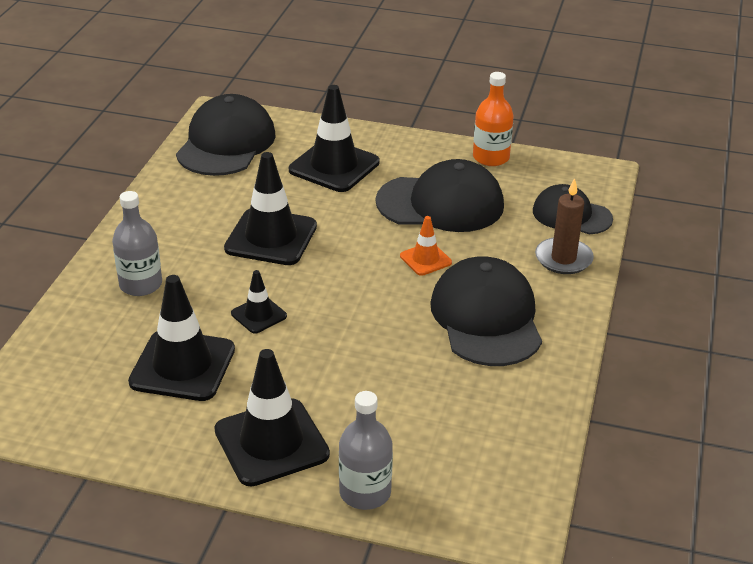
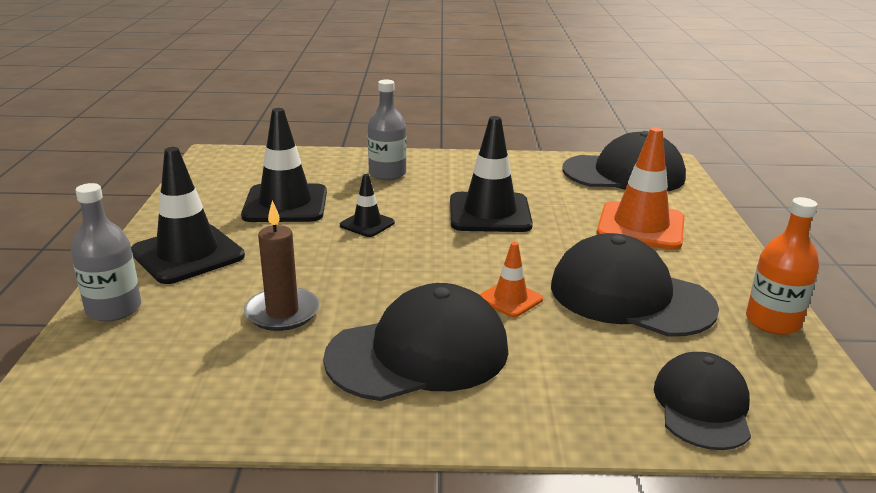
camera: 75 degrees right, 10 degrees down
(334, 166) = (640, 226): black traffic cone -> orange traffic cone
(440, 204) = (630, 296): black cap -> black cap turned 135 degrees clockwise
(563, 259) = (585, 406): brown candle -> brown candle (282, 312)

